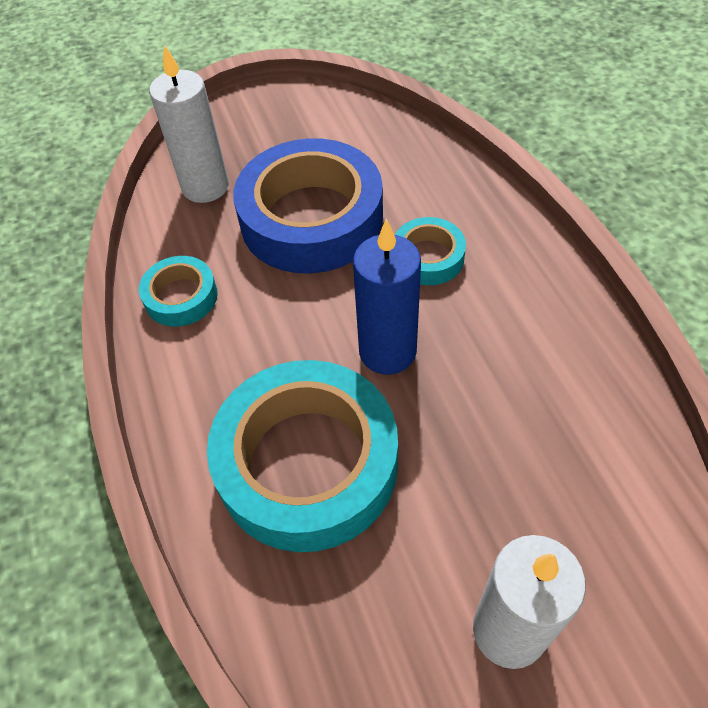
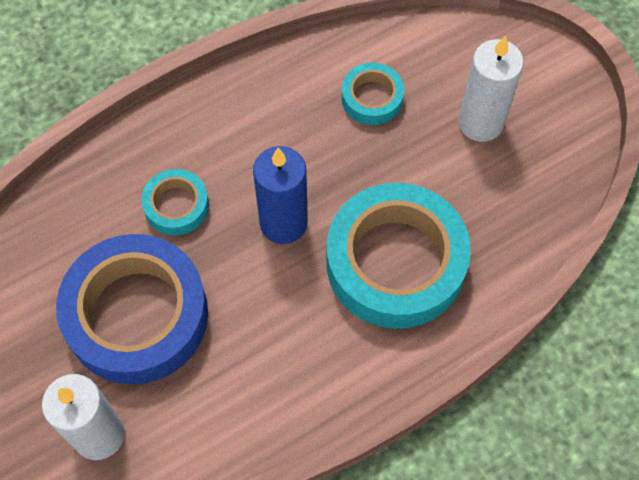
camera: 105 degrees left, 10 degrees up
(181, 297) = (250, 411): turquoise tape -> turquoise tape (372, 98)

